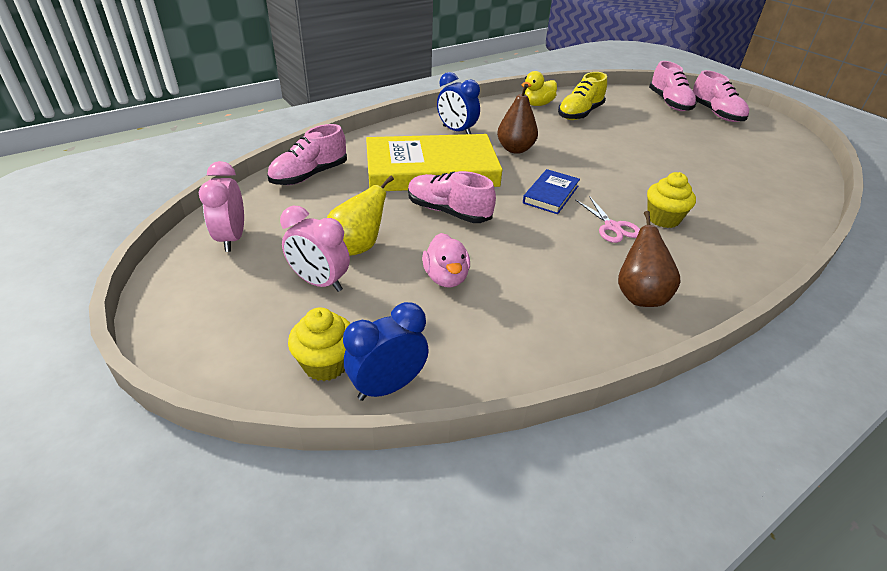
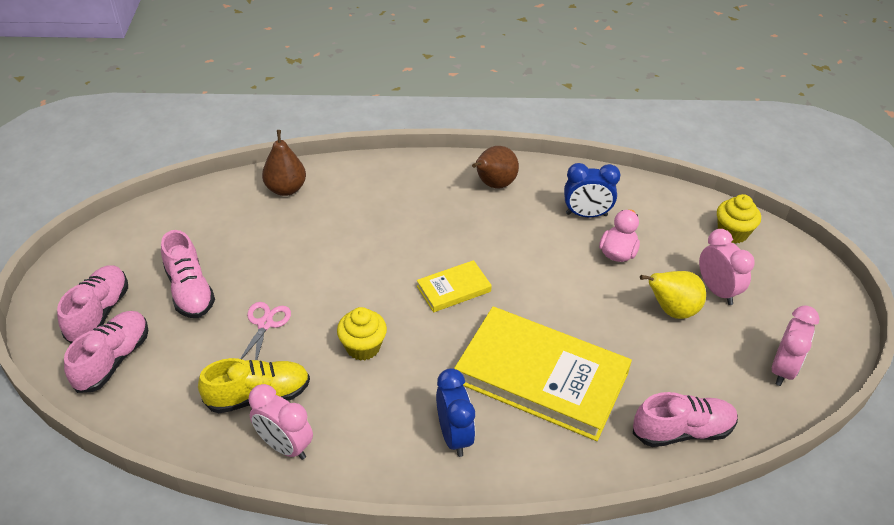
camera: 145 degrees left, 5 degrees up
(388, 386) = (700, 206): blue clock -> blue clock (586, 214)
(448, 211) = (567, 312): pink shoe -> pink shoe (190, 290)
(515, 149) = (418, 367): brown pear -> brown pear (286, 189)
(537, 104) = (285, 446): yellow duck -> pink clock
(551, 194) = (453, 289): blue book -> yellow book
(612, 227) = (442, 235): pink scissors -> pink scissors (265, 324)
(663, 219) = (391, 223): yellow cupcake -> yellow cupcake (363, 347)

